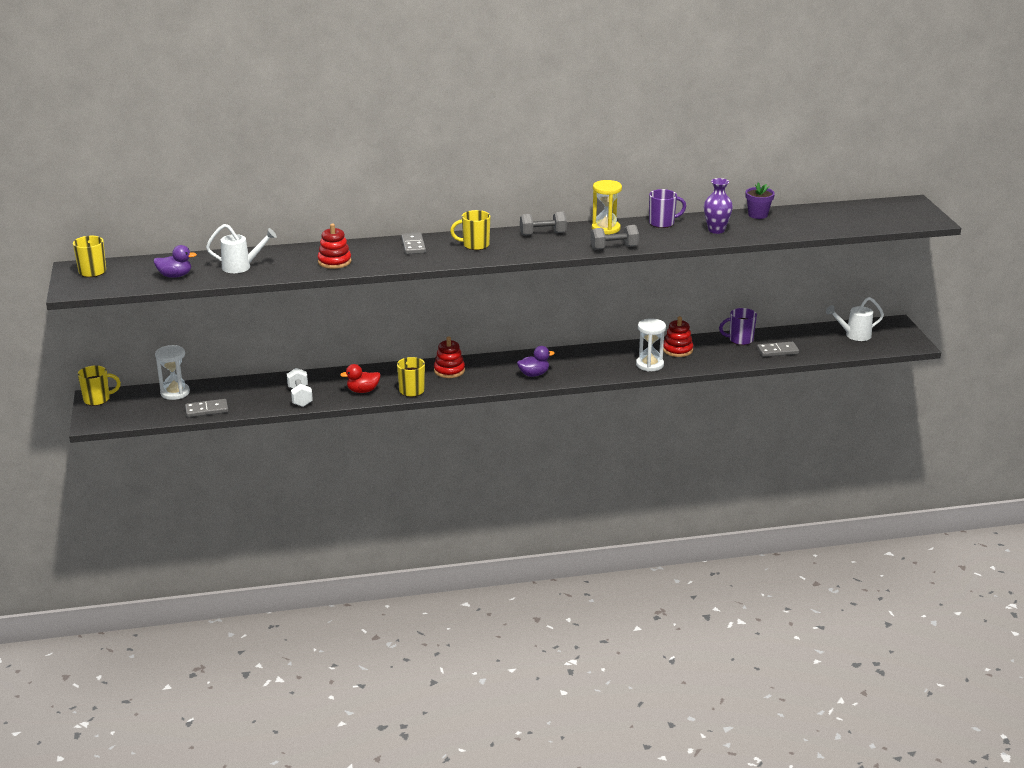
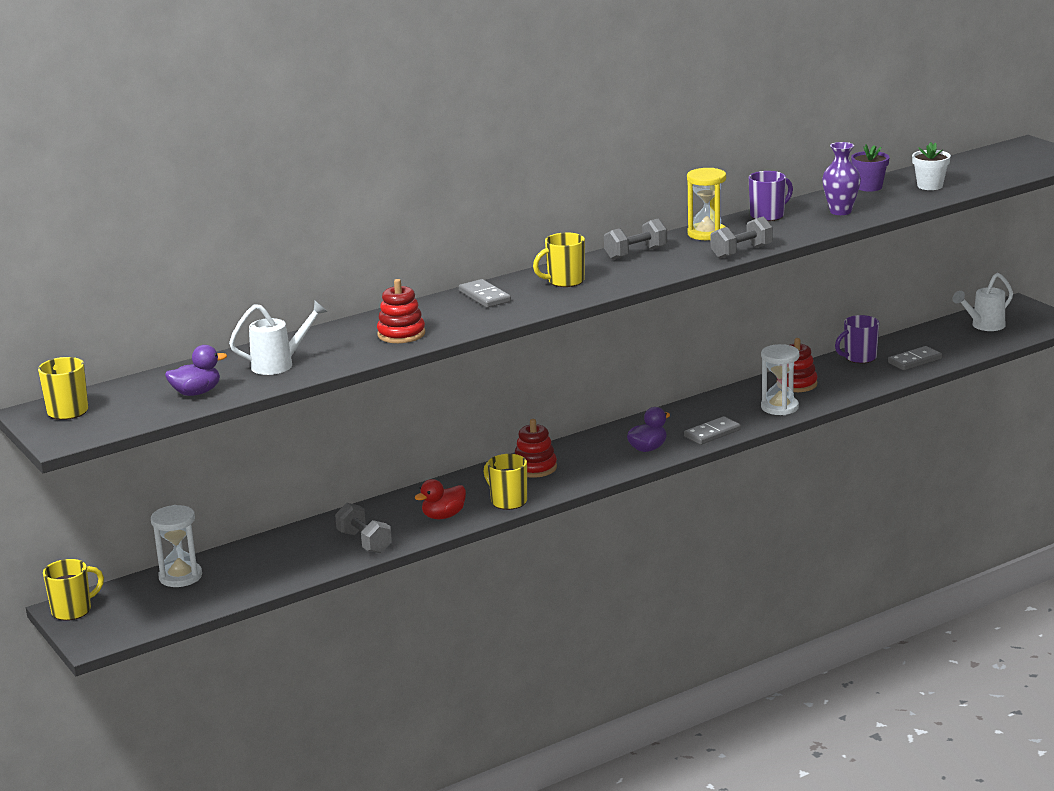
camera: 20 degrees left, 5 degrees down
(206, 410) = (248, 587): grey domino -> grey domino (712, 433)
(300, 397) = (364, 542): white dumbbell -> grey dumbbell
(802, 222) = (930, 186): none -> white flower pot

